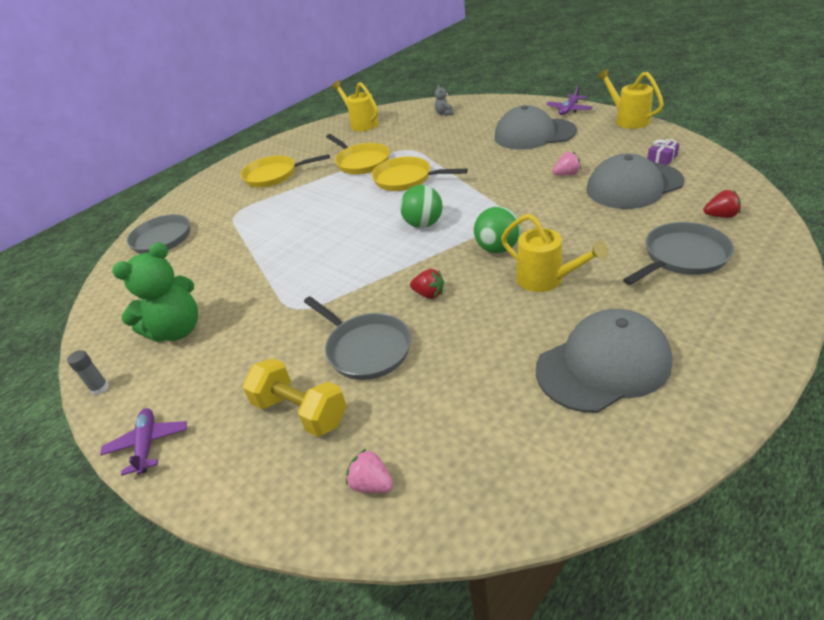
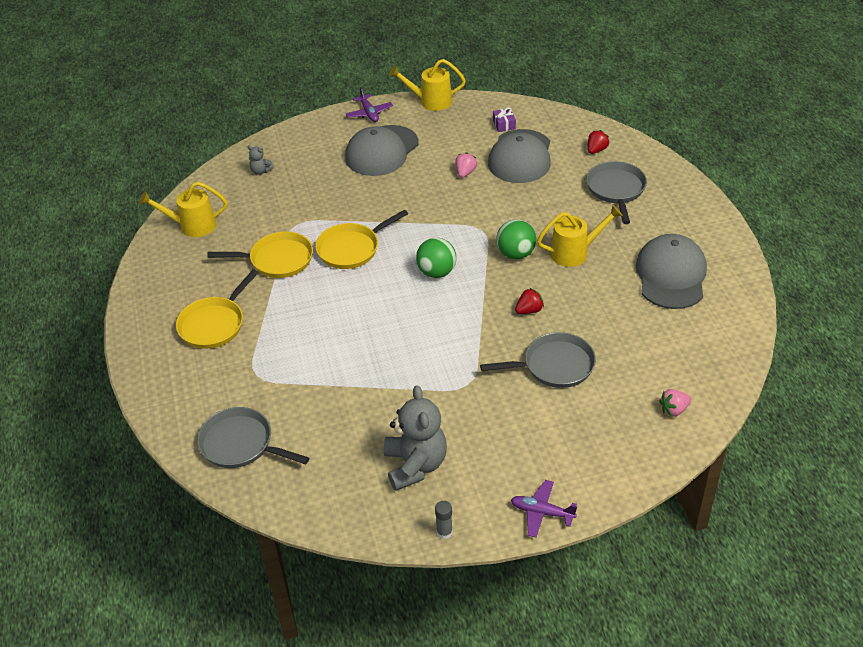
camera: 60 degrees left, 5 degrees up
(177, 330) = (415, 465): green teddy bear -> grey teddy bear
(300, 411) = (585, 421): yellow dumbbell -> none

